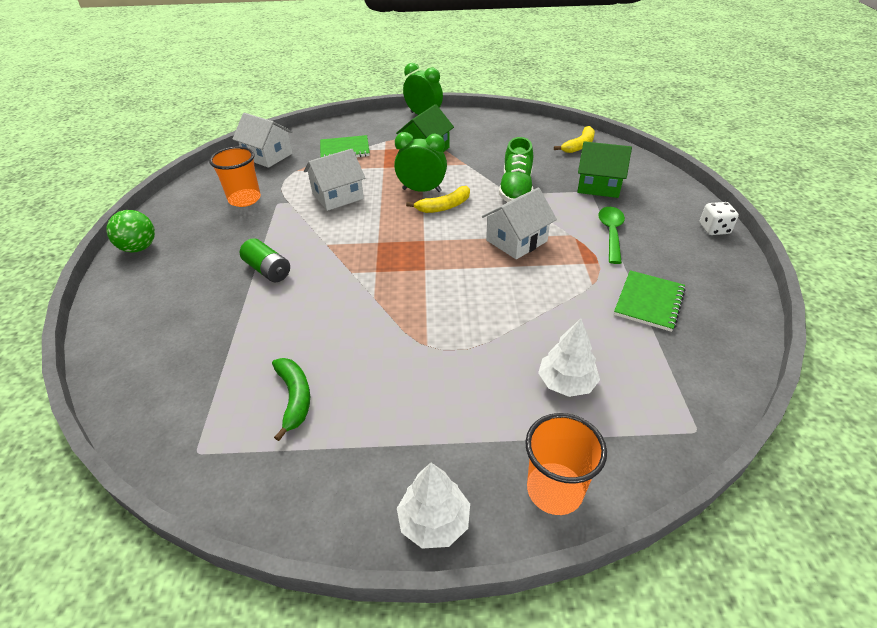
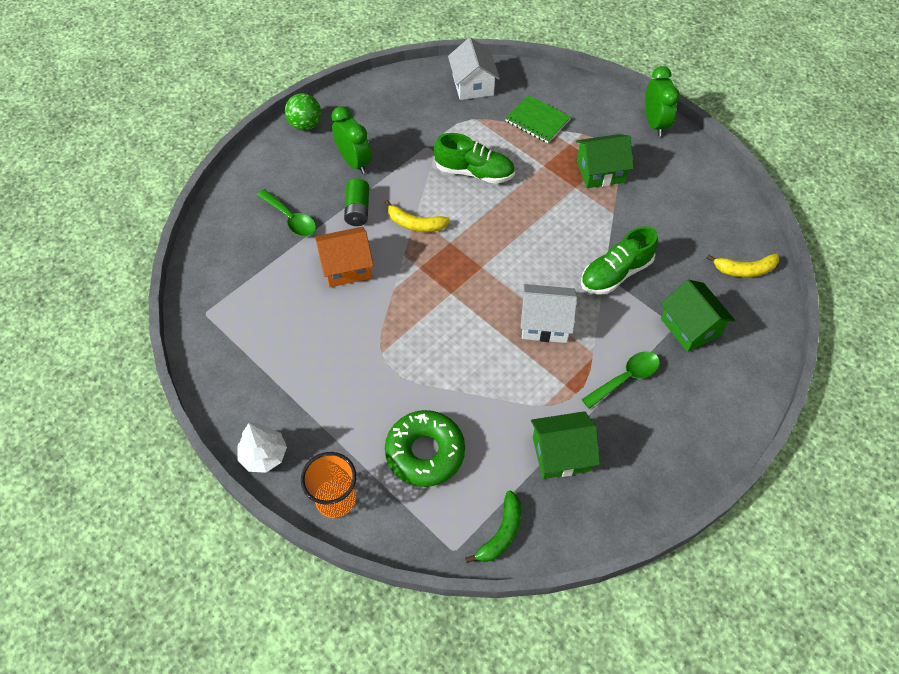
camera: 45 degrees right, 15 degrees up
(206, 315) = (291, 219): none -> green spoon
(244, 199) = (409, 125): orange cup -> none
(294, 398) = (277, 322): green banana -> green banana (501, 533)
(310, 312) = (346, 267): none -> orange house
(338, 196) = (474, 172): white house -> green shoe
(421, 190) = (541, 215): green clock -> green clock (354, 162)
(444, 206) = (537, 246): yellow banana -> yellow banana (415, 224)
(566, 383) = (425, 452): white tree -> green donut
(649, 302) = (561, 454): green notebook -> green house
(714, 229) = (717, 448): white dice -> none

